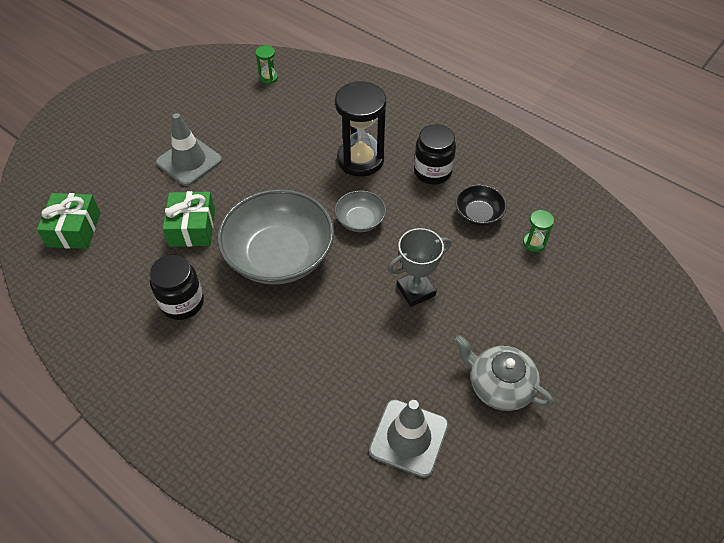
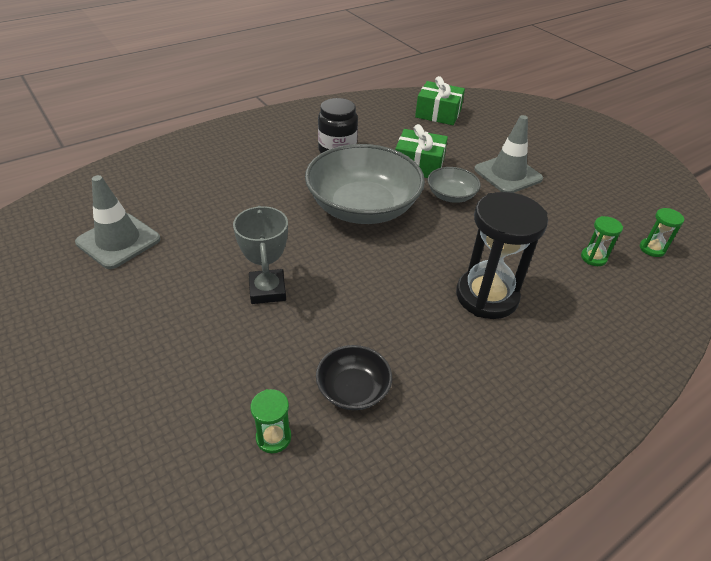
camera: 105 degrees right, 10 degrees down
(292, 107) = (593, 258): none -> green hourglass
(360, 220) = (386, 272): grey bowl -> grey bowl (451, 195)
(432, 172) = (448, 363): black jar -> none
(499, 385) = (111, 320): grey teapot -> none

